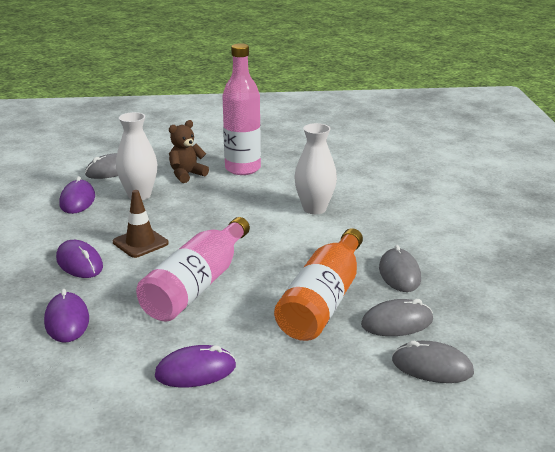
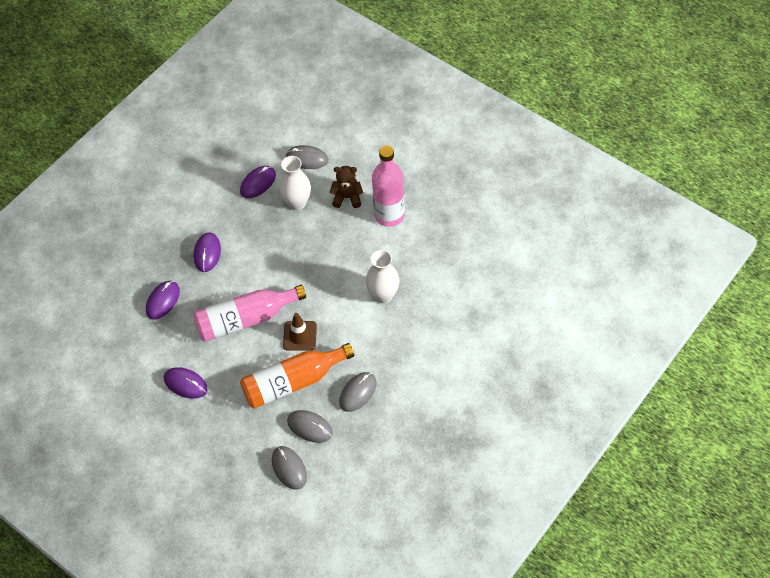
camera: 45 degrees right, 30 degrees up
(140, 243) = (253, 257): brown traffic cone -> brown traffic cone (300, 336)

